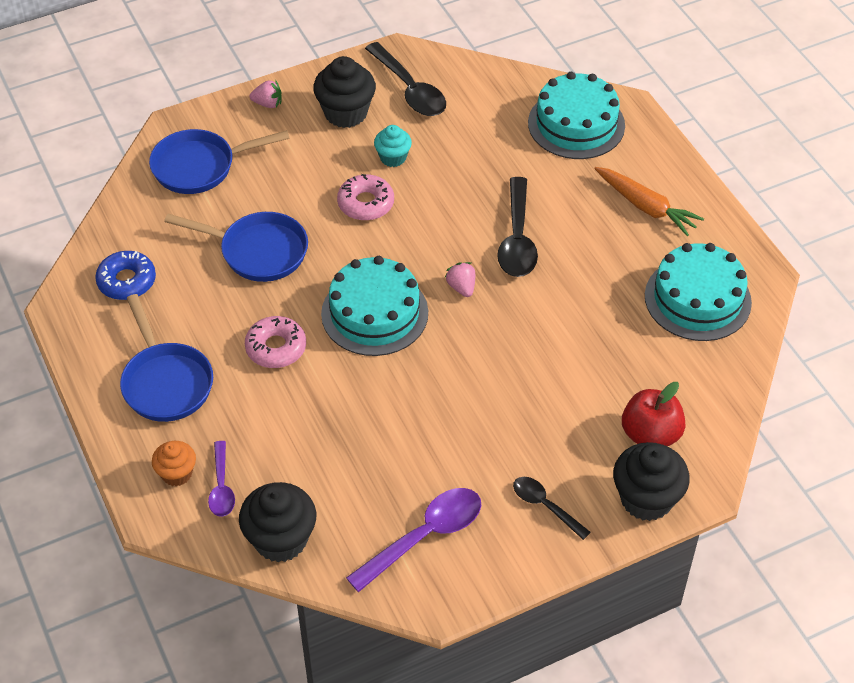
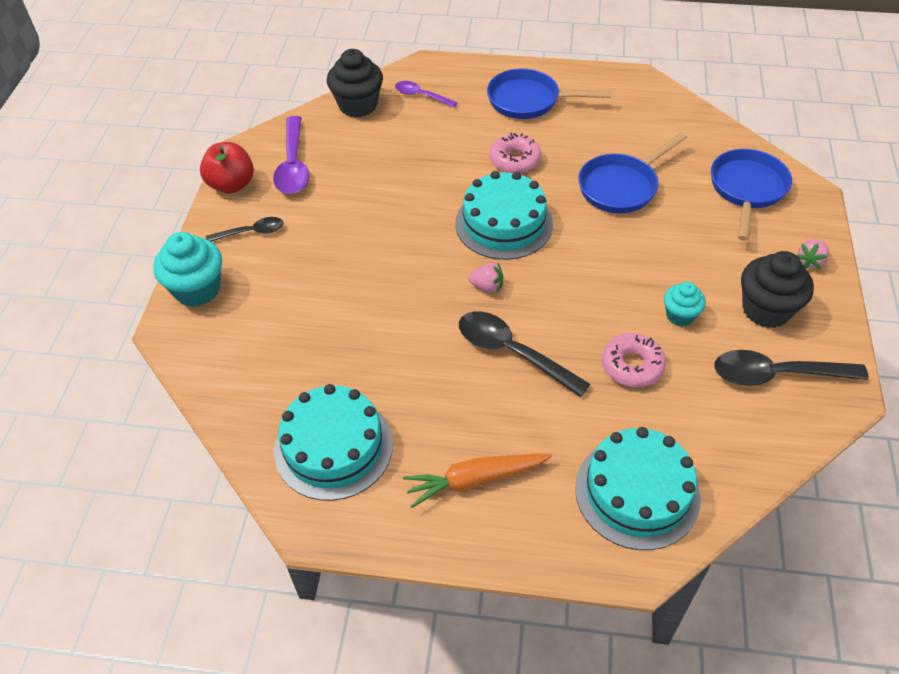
camera: 125 degrees right, 0 degrees up
(127, 281) = (640, 112): blue donut -> none
(177, 473) = (449, 82): orange cupcake -> none
(366, 203) = (631, 271): pink donut -> pink donut (632, 365)
(646, 499) = (197, 289): black cupcake -> turquoise cupcake
(650, 435) = (242, 324): red apple -> red apple (231, 185)

